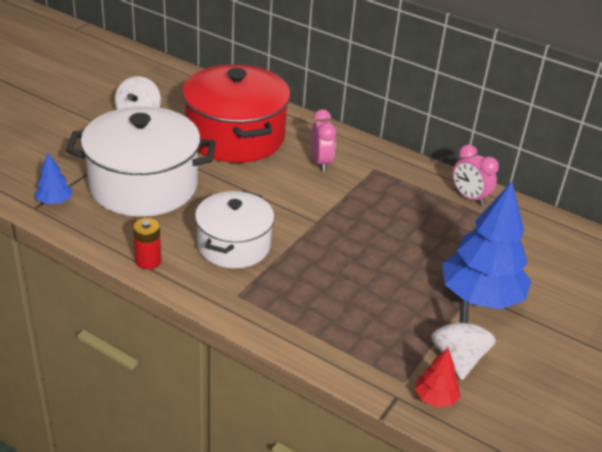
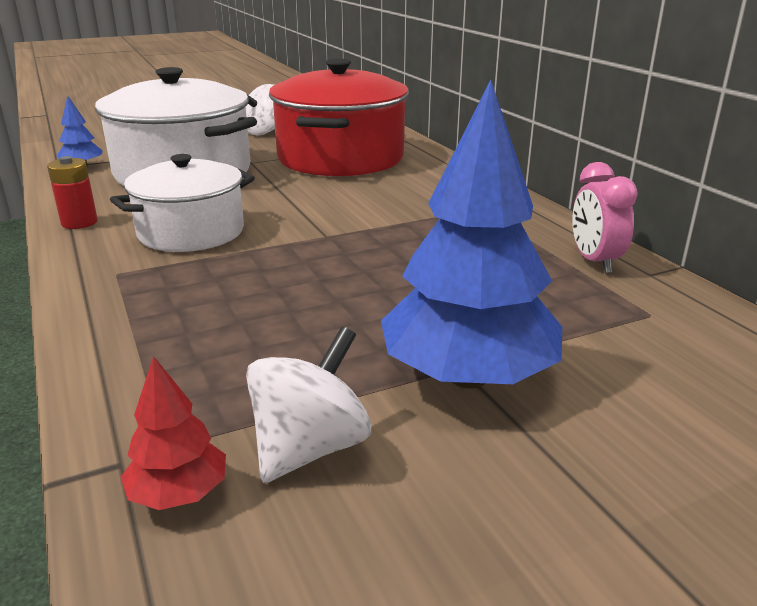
camera: 35 degrees right, 10 degrees down
(321, 163) = (411, 192): pink clock -> none

